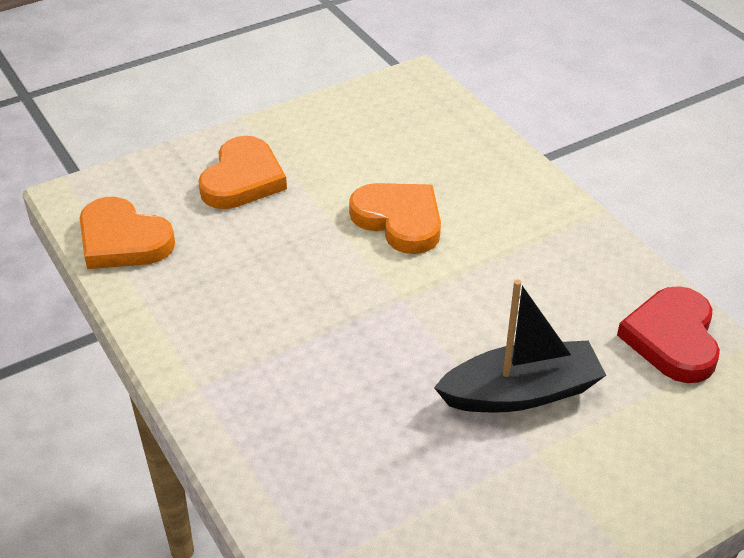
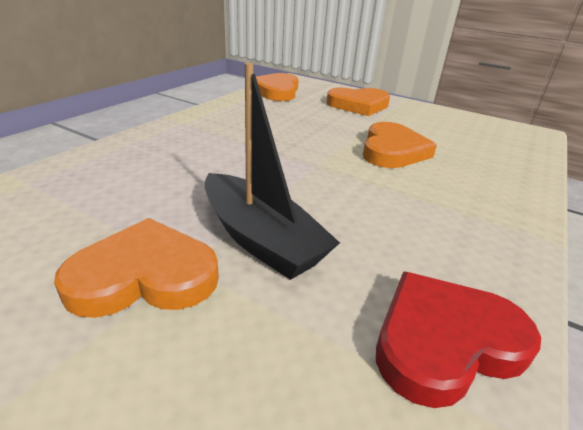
camera: 60 degrees right, 10 degrees down
(540, 482) = (144, 276): none -> orange heart

